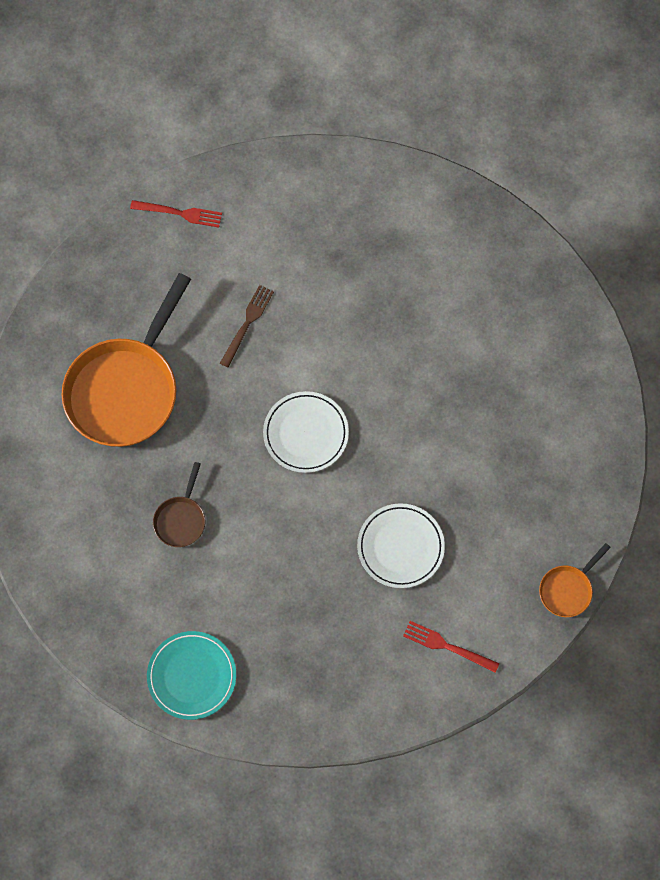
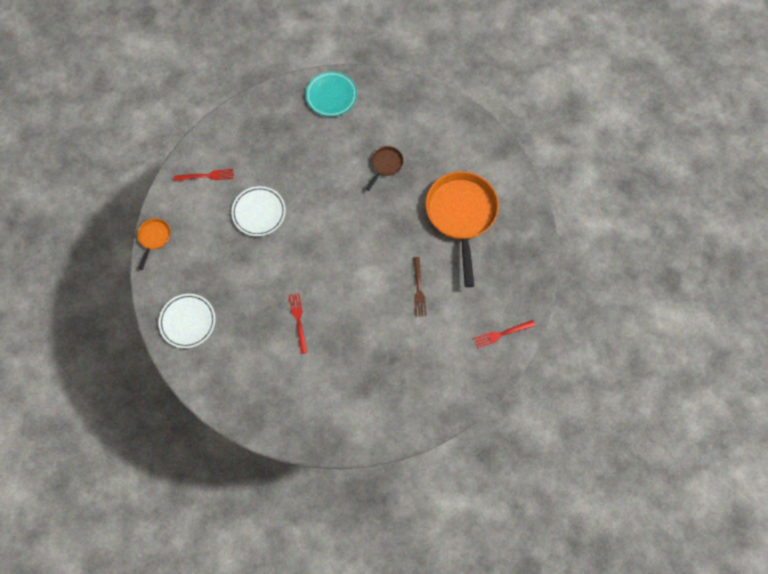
camera: 150 degrees right, 0 degrees up
(181, 519) = (386, 165): brown pan -> brown pan turned 45 degrees clockwise
(306, 433) = (346, 245): white plate -> white plate (188, 321)
(428, 367) = (298, 320): none -> red fork

